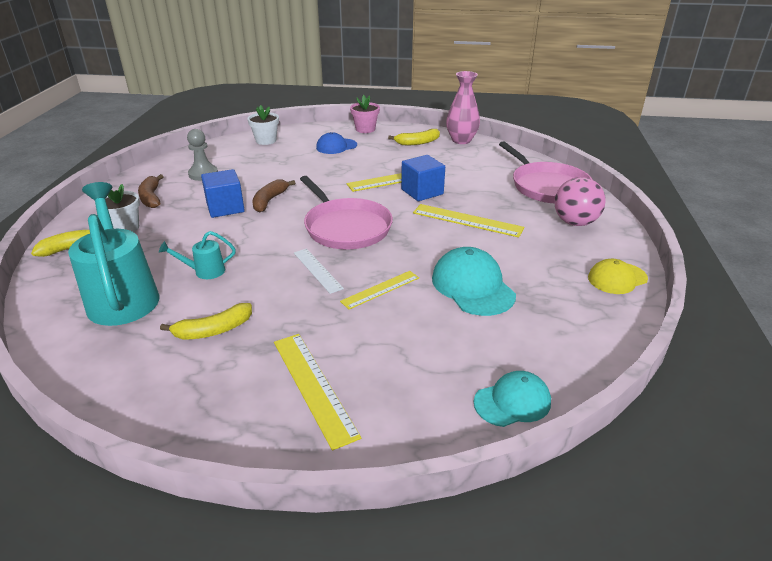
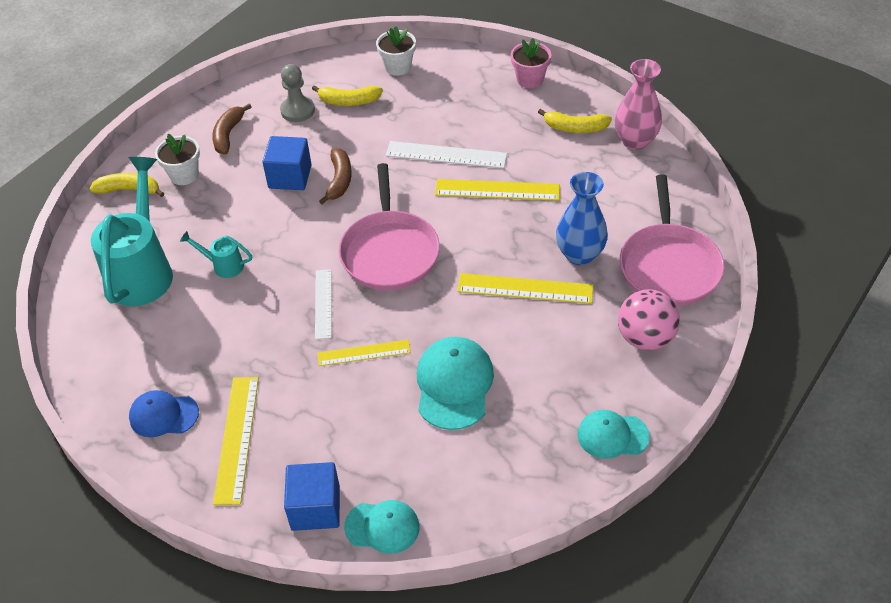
camera: 30 degrees right, 15 degrees up
(213, 330) = (194, 343): yellow banana -> yellow banana (349, 101)
(269, 200) = (339, 180): brown banana -> brown banana turned 135 degrees clockwise
(336, 146) = (471, 104): blue cap -> blue cap (163, 415)
(341, 171) = (446, 155): none -> white ruler
(422, 192) = (511, 223): blue cube -> blue cube (315, 508)
(467, 220) = (525, 288): yellow ruler -> yellow ruler turned 45 degrees counterclockwise
(485, 195) = (579, 255): none -> blue vase
(617, 278) = (612, 435): yellow cap -> turquoise cap

